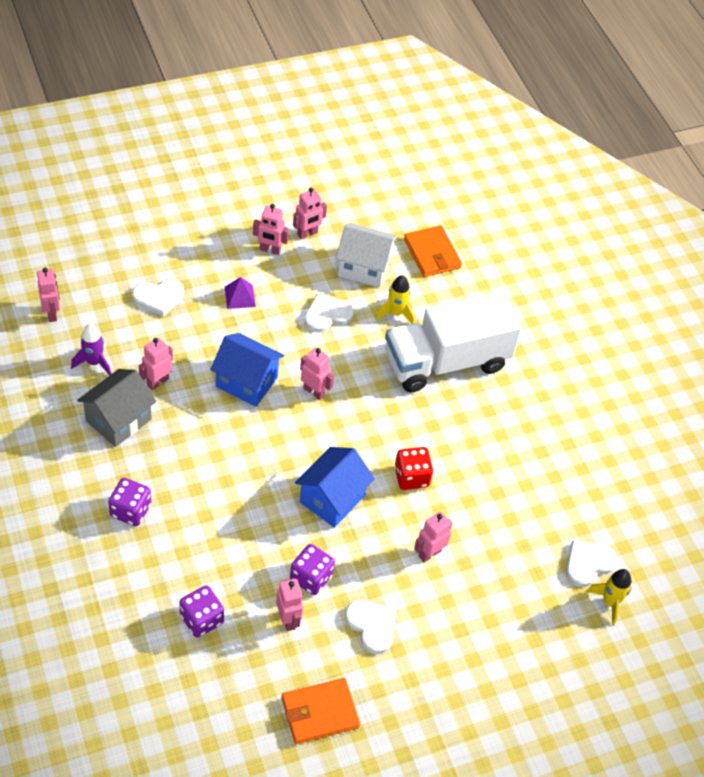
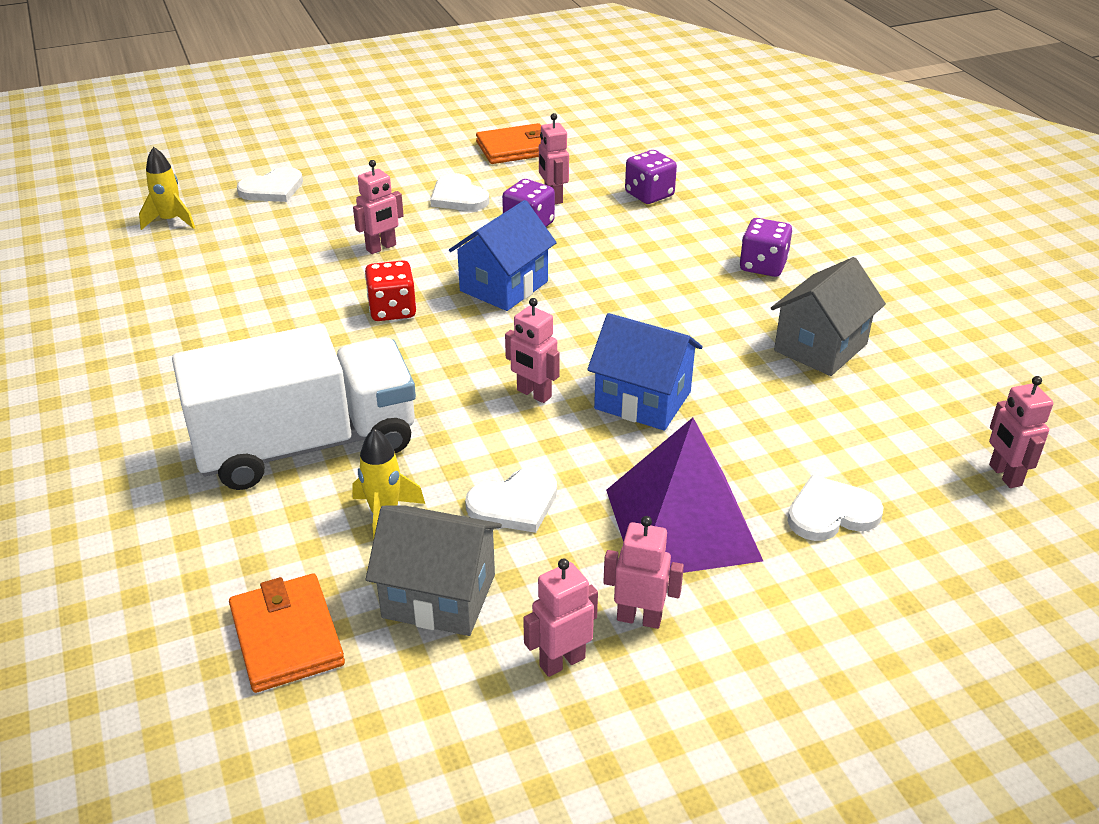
camera: 175 degrees left, 15 degrees down
(94, 362) = (893, 411): purple rocket -> none
(157, 382) = (782, 393): pink robot -> none
(240, 296) = (682, 524): purple pyramid -> purple pyramid, size x2.35
(364, 267) = (439, 596): white house -> grey house
(588, 564) = (180, 247): white heart -> white heart (272, 189)

